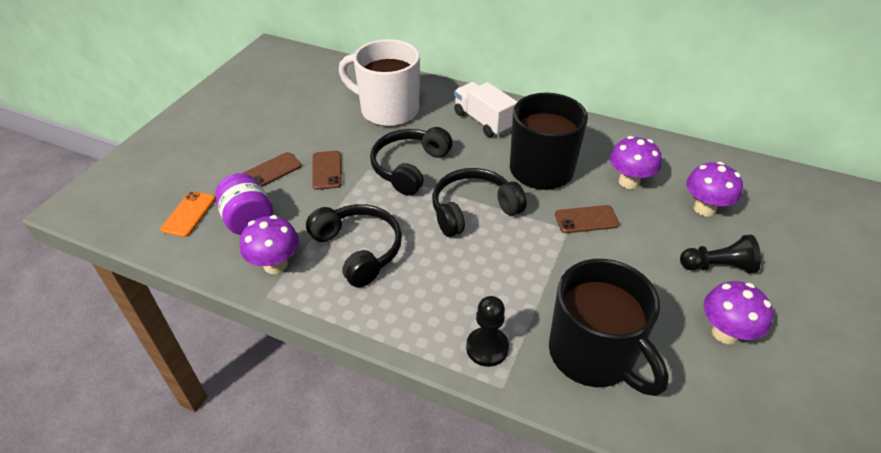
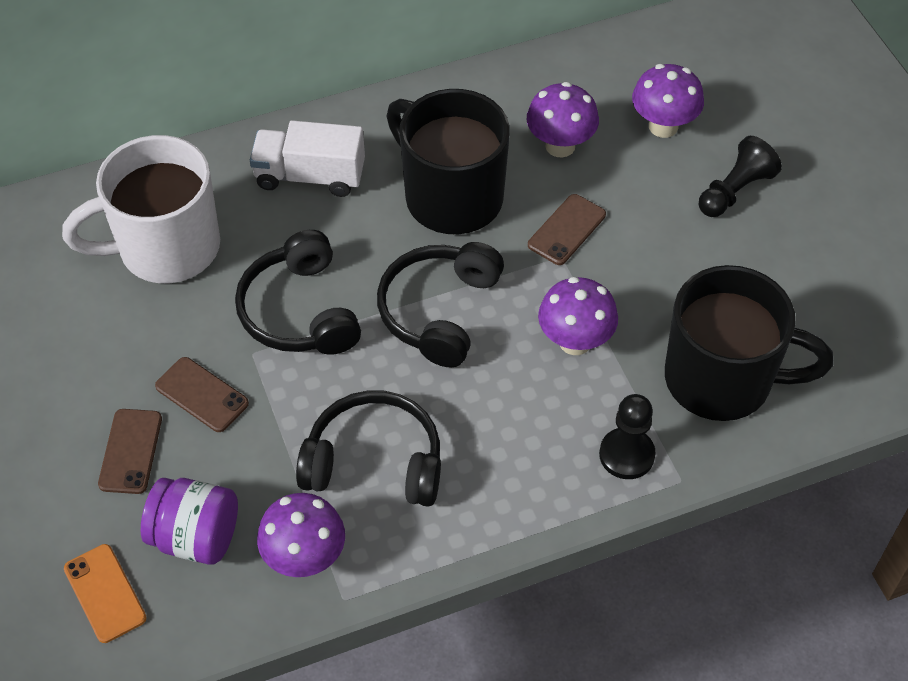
camera: 45 degrees left, 10 degrees up
(725, 333) = (803, 262): purple mushroom -> purple mushroom (575, 341)

